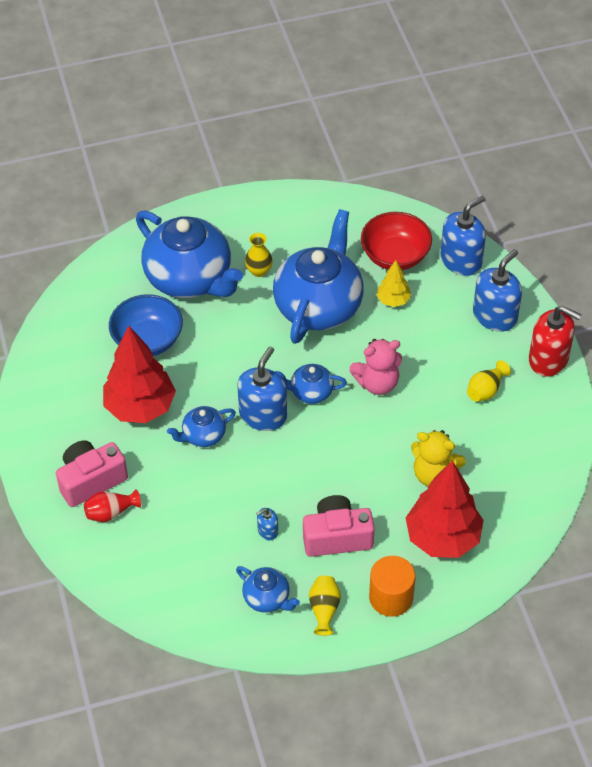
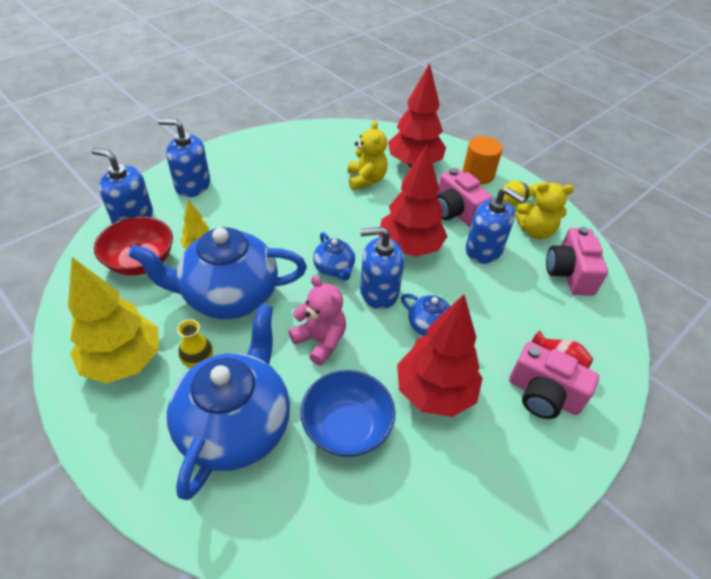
camera: 120 degrees left, 5 degrees down
(194, 590) = (569, 273): none -> pink camera
(267, 531) = (484, 250): blue soap dispenser -> blue soap dispenser, size x2.12
(267, 598) = (535, 231): blue teapot -> yellow teddy bear
(286, 228) = (124, 361): none -> yellow tree
(305, 466) = (409, 248): none -> red tree
(377, 383) = (299, 231): pink teddy bear -> pink teddy bear (320, 341)
(486, 390) = (272, 173): yellow vase -> none
(548, 359) = (225, 151): red soap dispenser -> none

